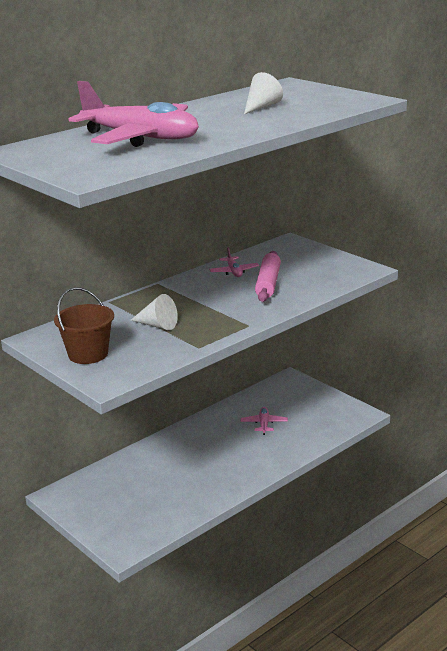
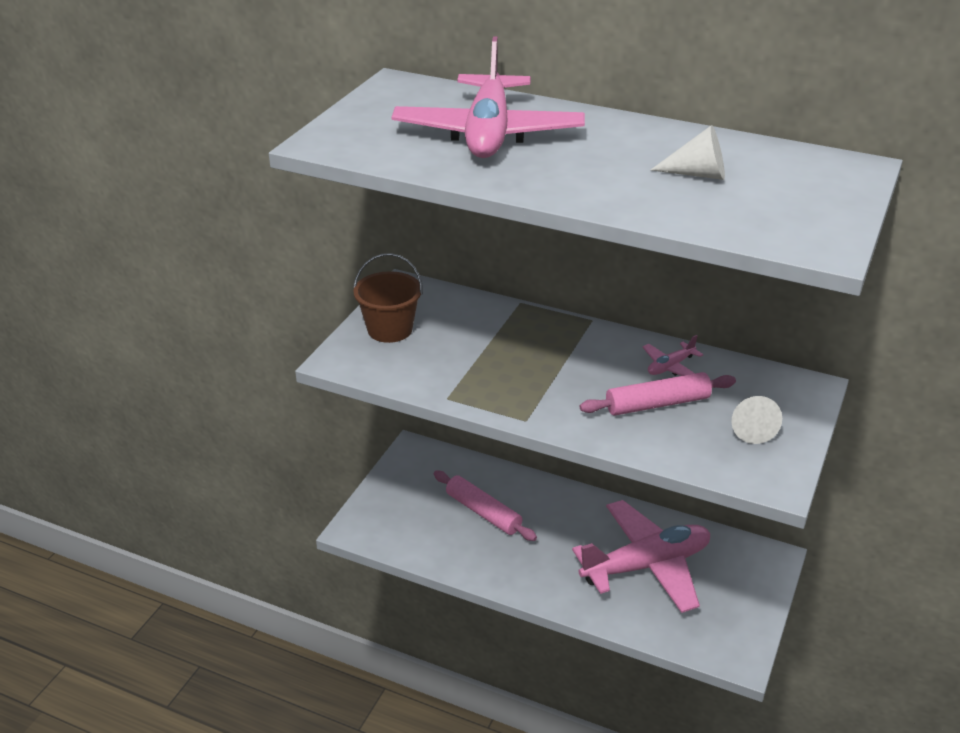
camera: 65 degrees right, 10 degrees up
(157, 325) = (483, 353): white cone -> white cone (750, 428)
(159, 478) = (483, 512): none -> pink rolling pin
(264, 424) = (646, 565): pink plane -> pink plane, size x2.42

